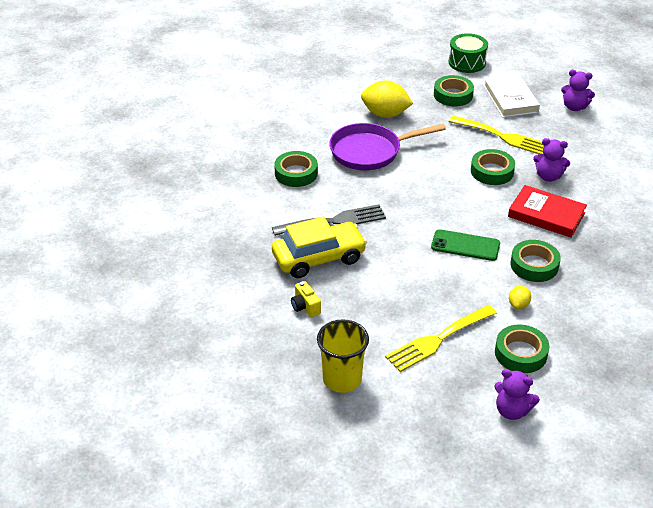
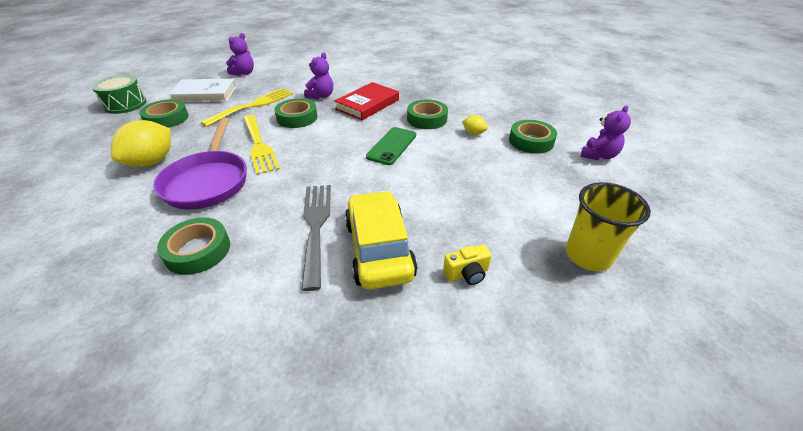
camera: 80 degrees left, 0 degrees up
(438, 340) = (518, 180): yellow fork -> yellow fork (259, 145)

